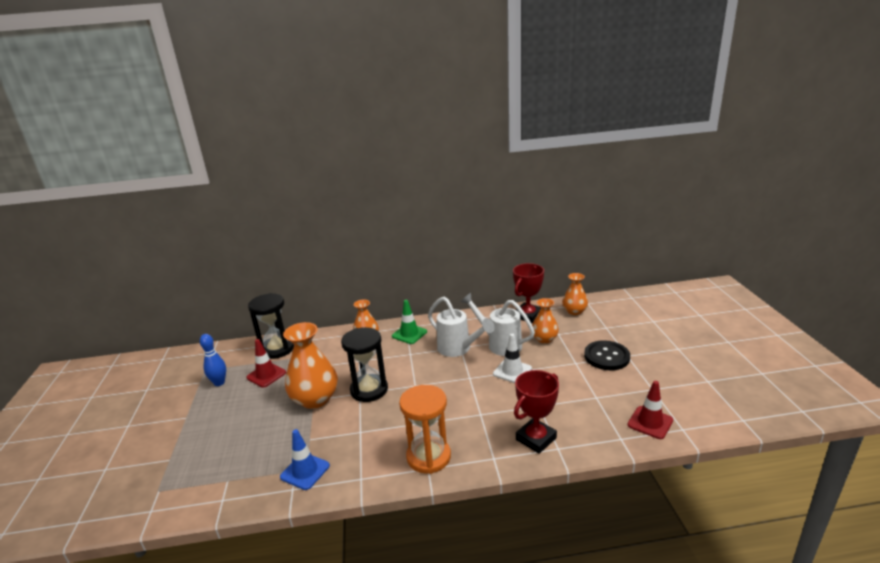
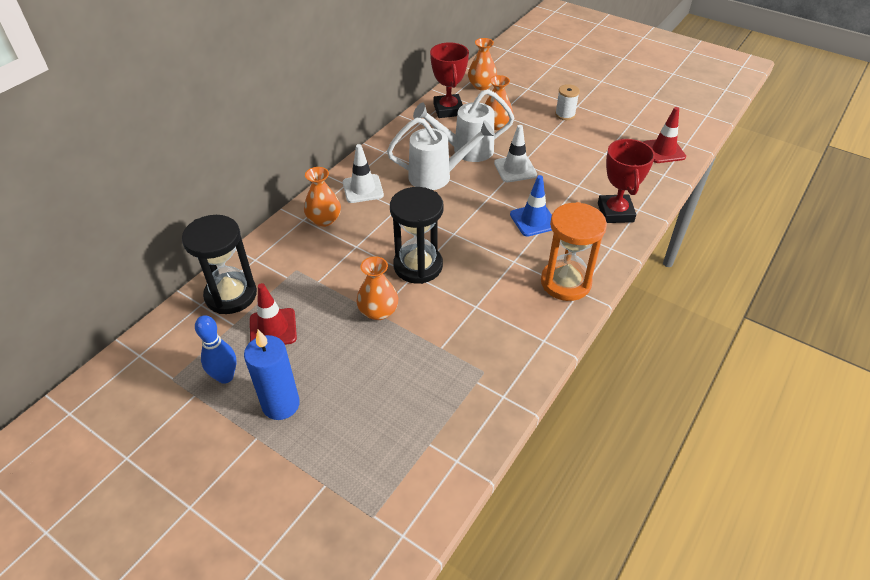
camera: 50 degrees left, 20 degrees up
(214, 411) = (281, 404): none -> blue candle
(305, 471) = (488, 374): blue traffic cone -> blue traffic cone (533, 220)
(315, 399) = (378, 311): orange vase -> orange vase, size x0.59
(409, 334) = (363, 189): green traffic cone -> white traffic cone
(606, 357) = (565, 114): black button -> white spool

